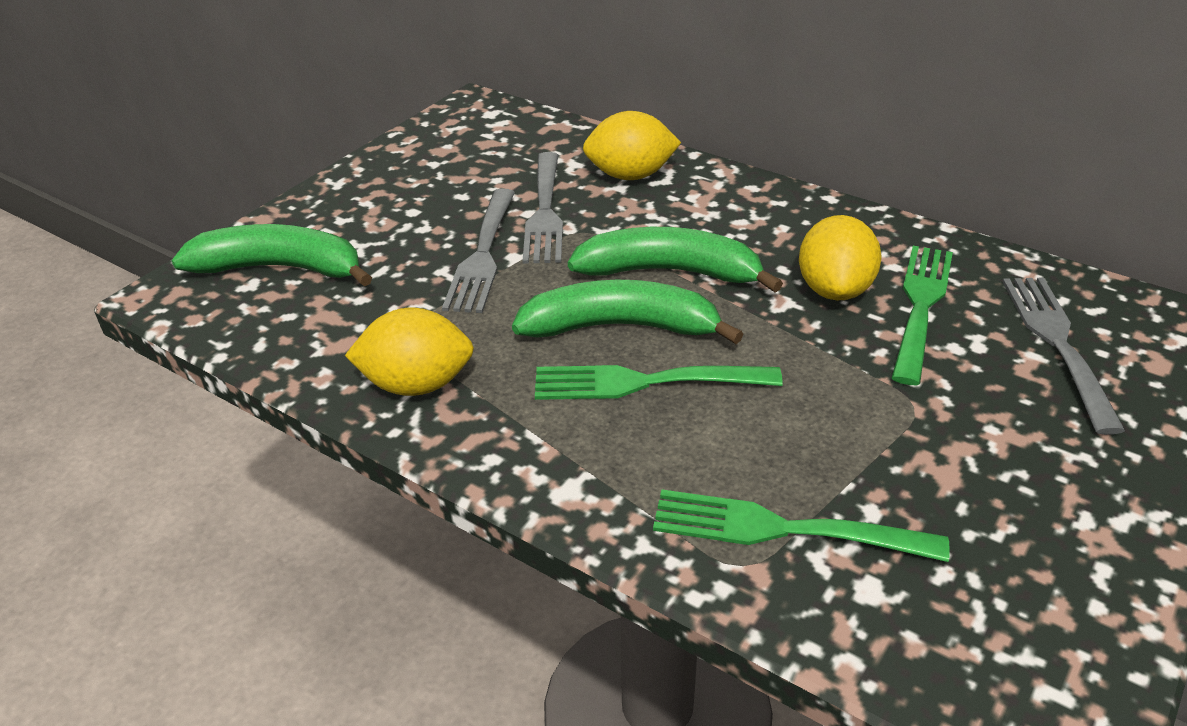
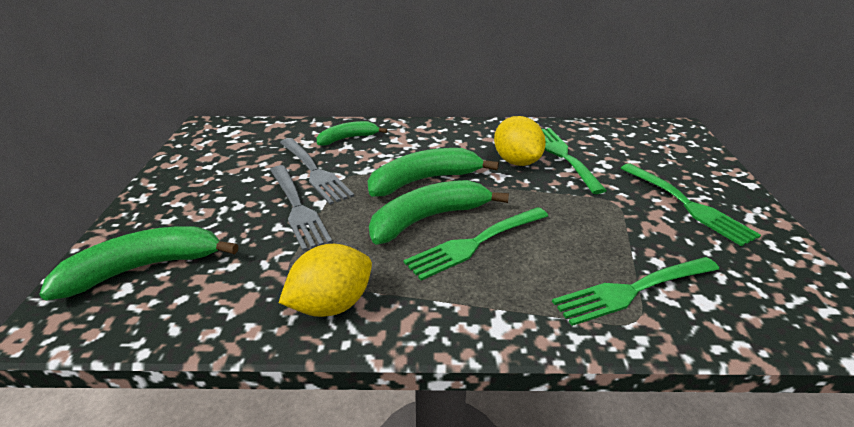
camera: 35 degrees left, 5 degrees down
(630, 175) = (348, 138): yellow lemon -> green banana
(1034, 457) = (687, 205): none -> green fork
(1058, 344) = (636, 153): grey fork -> none

